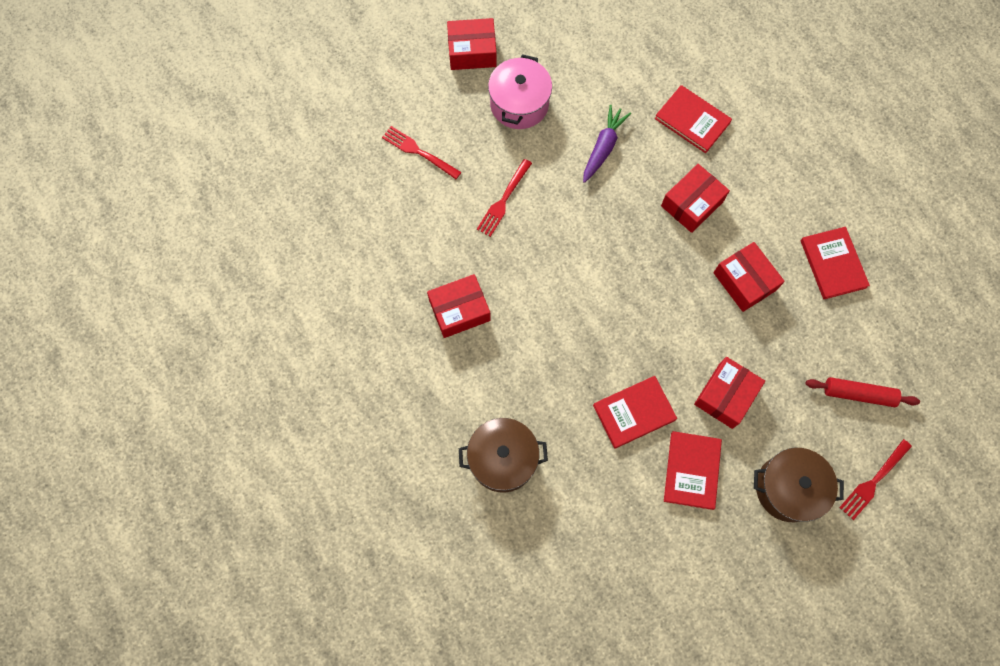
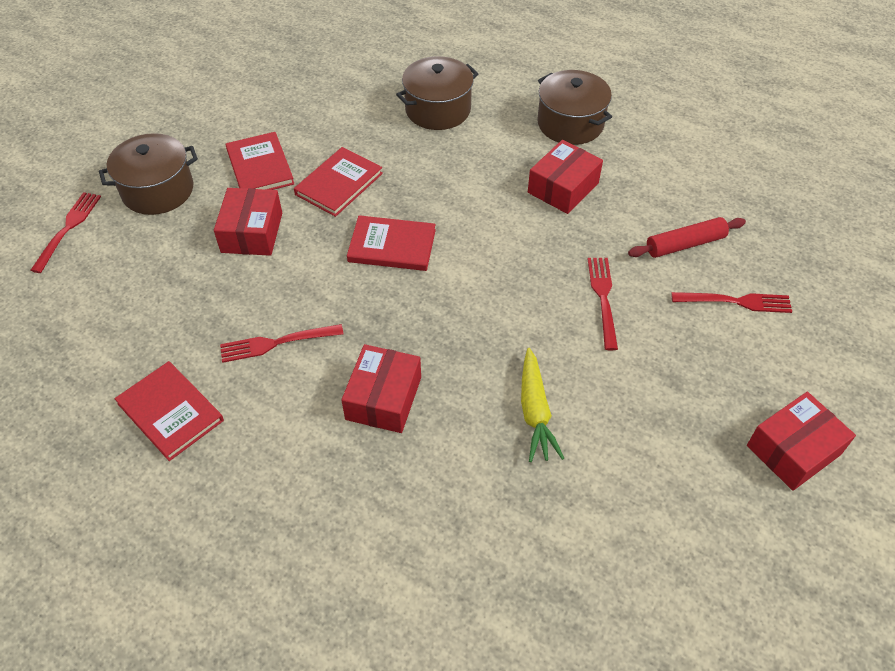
camera: 150 degrees right, 20 degrees down
(402, 376) = (570, 124): none -> brown pot
(519, 104) = (677, 412): pink pot -> none
(603, 148) = (535, 411): purple carrot -> yellow carrot
(692, 120) = (441, 508): red book -> red book (392, 246)
(744, 281) = (277, 343): red box -> red fork
(858, 394) = (102, 293): red rolling pin -> red rolling pin (685, 244)

